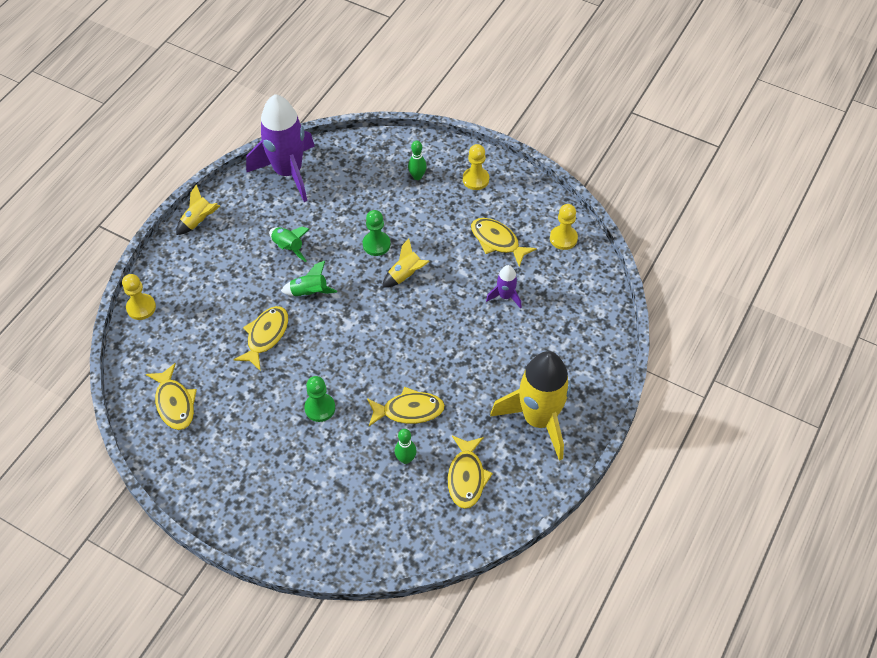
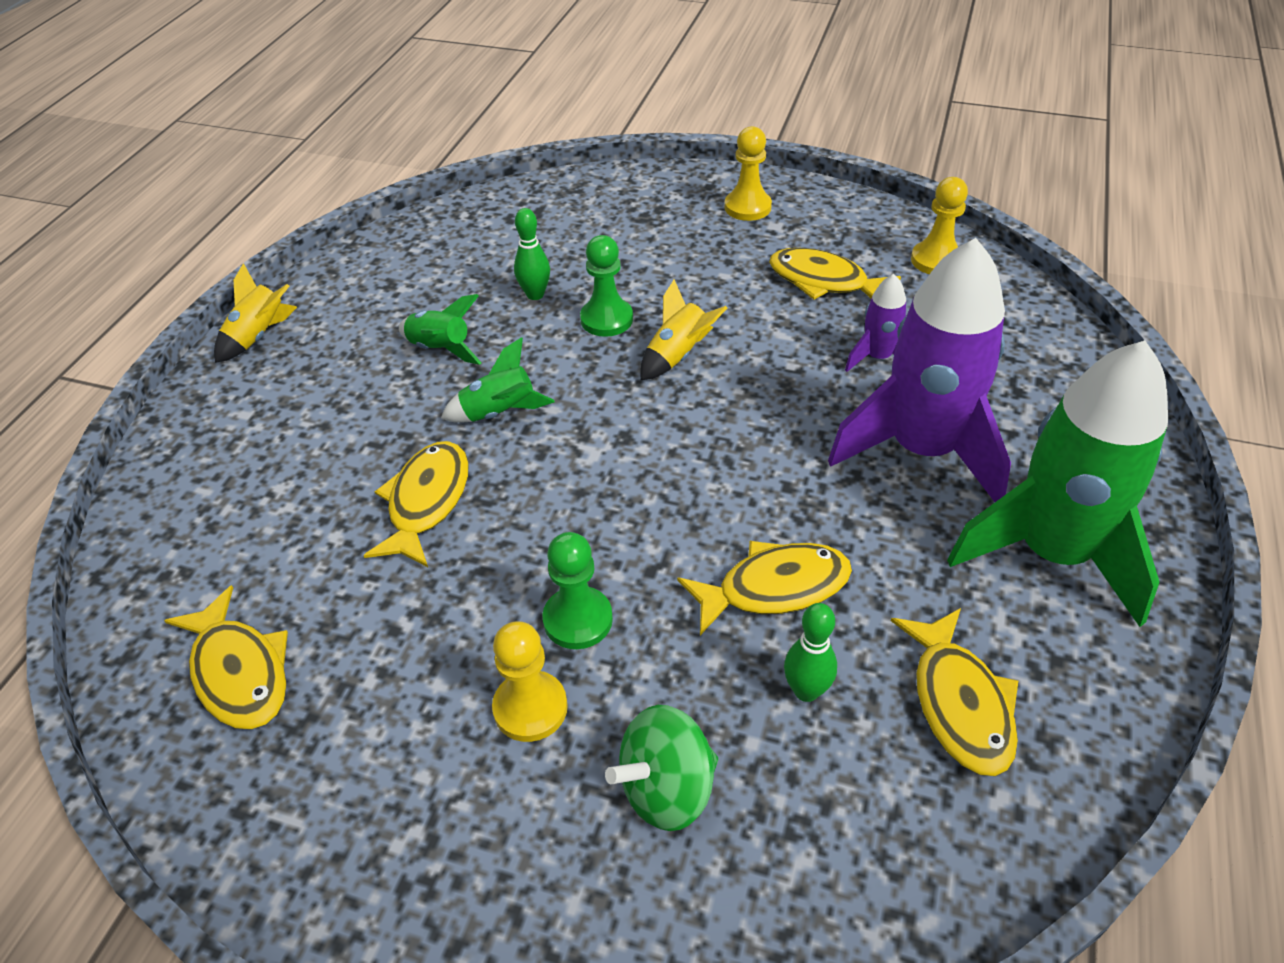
camera: 10 degrees left, 10 degrees down
(141, 307) = (149, 496): yellow pawn -> yellow pawn (530, 708)
(288, 172) = (416, 244): purple rocket -> purple rocket (922, 450)
(336, 487) = (666, 789): none -> green spinning top
(417, 176) = (646, 217): green bowling pin -> green bowling pin (535, 294)
(539, 419) = (1052, 554): yellow rocket -> green rocket

